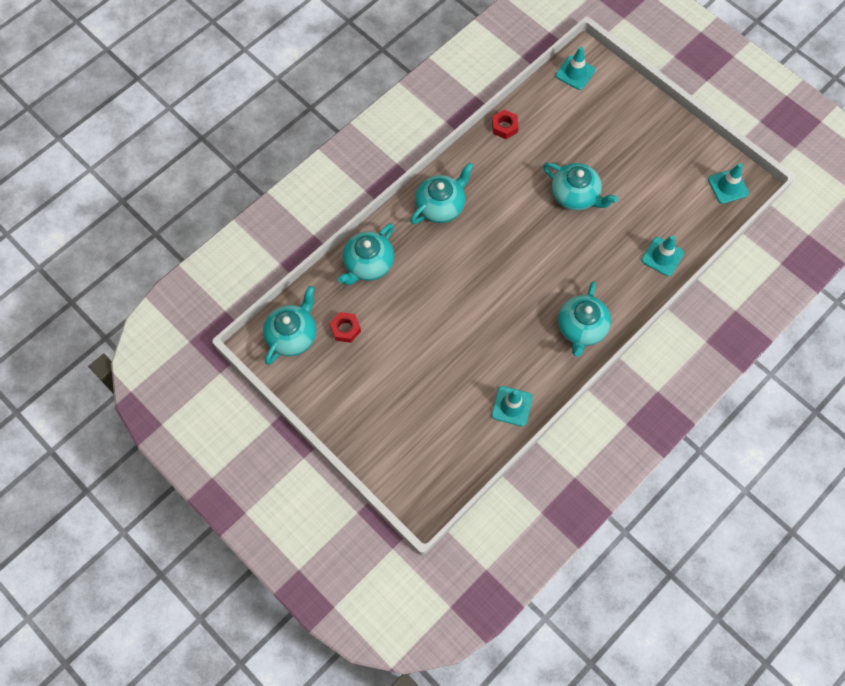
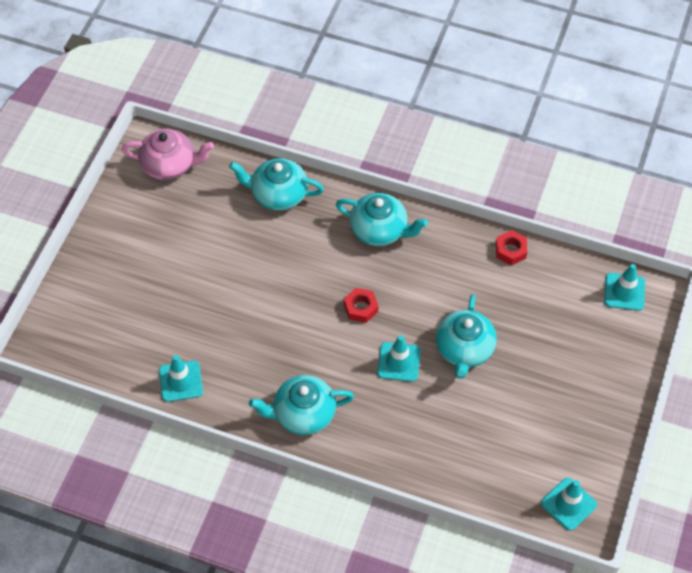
camera: 65 degrees right, 10 degrees down
(292, 335) = (170, 165): turquoise teapot -> pink teapot
(345, 329) = (197, 204): red nut -> red nut (361, 308)
(662, 256) = (435, 465): turquoise traffic cone -> turquoise traffic cone (399, 362)

